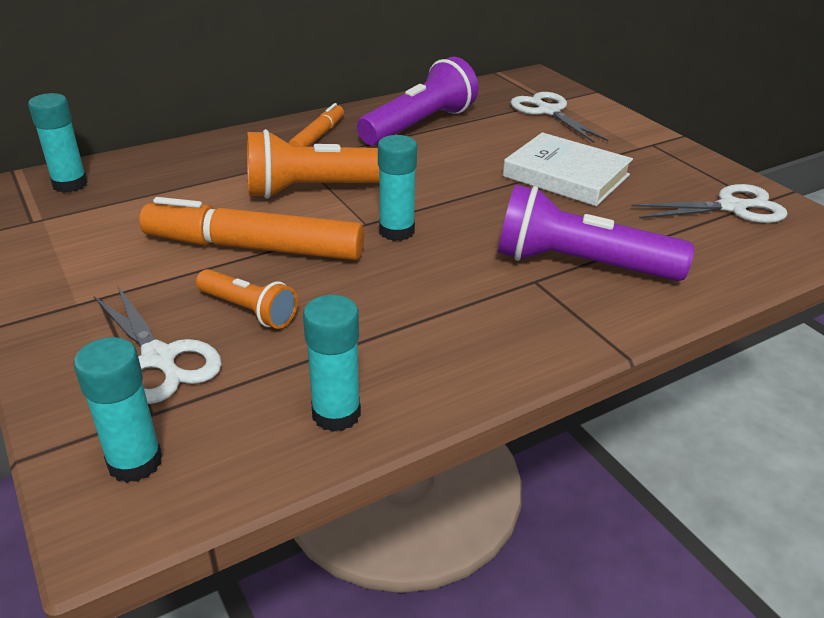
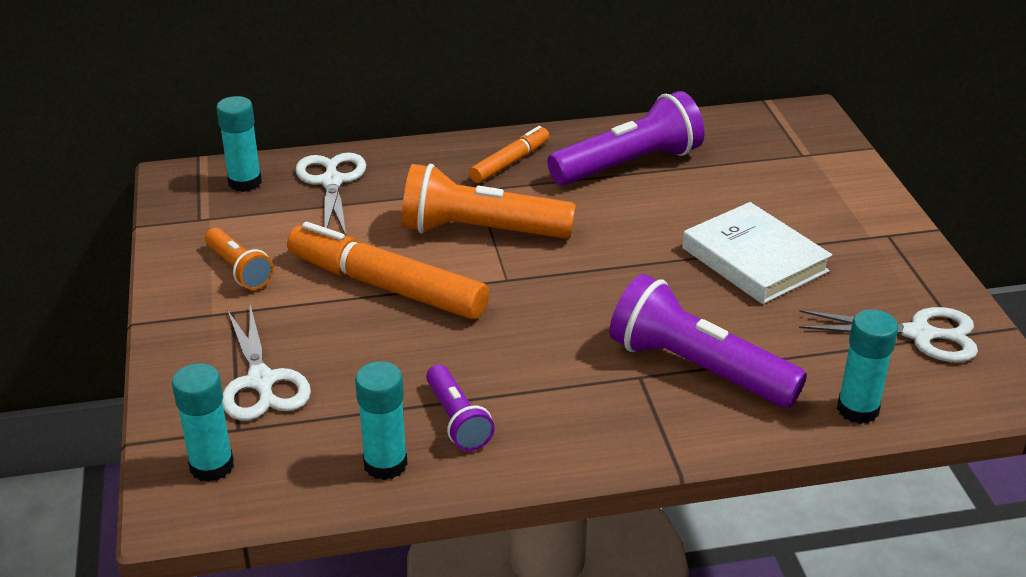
camera: 20 degrees right, 0 degrees up
(248, 310) = (354, 351): orange flashlight -> orange flashlight (239, 269)
(388, 353) = (457, 420): none -> purple flashlight
(396, 231) = (532, 294): turquoise glue stick -> turquoise glue stick (857, 409)
(548, 112) = (791, 169): white scissors -> white scissors (332, 182)

